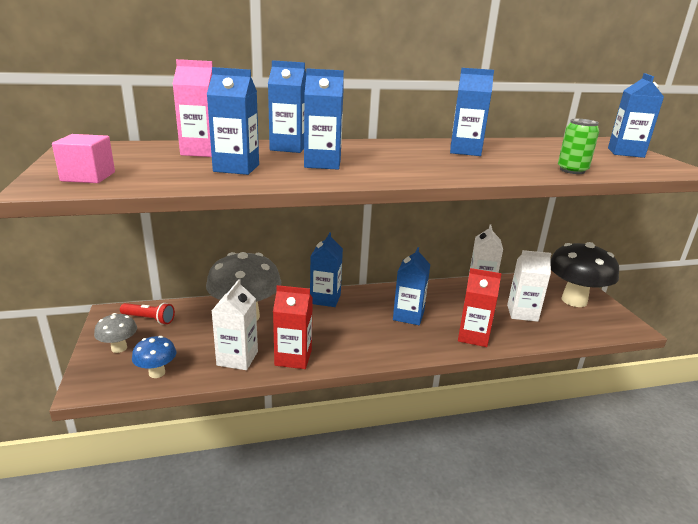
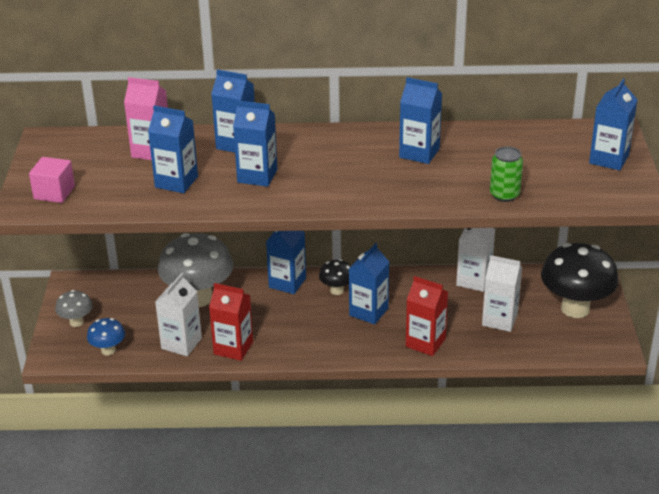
camera: 15 degrees right, 10 degrees up
(149, 319) = (105, 292): red flashlight -> none
(372, 302) = (337, 290): none -> black mushroom

